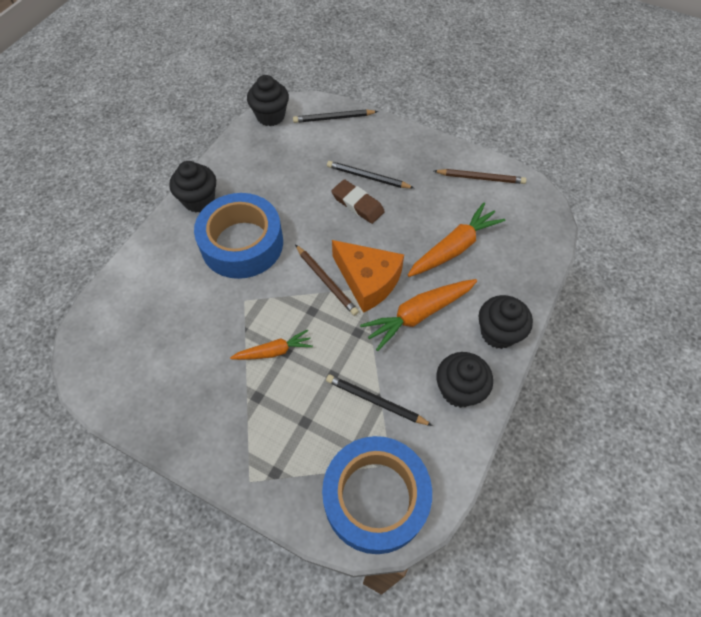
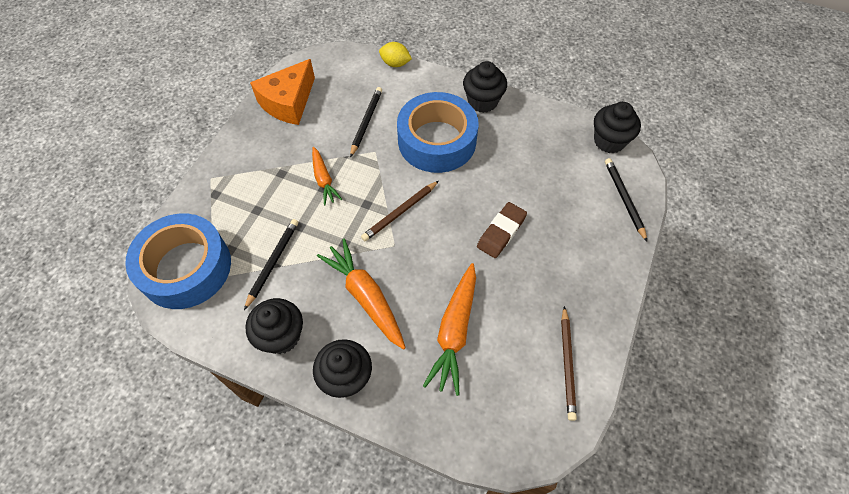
camera: 85 degrees right, 0 degrees up
(118, 274) = (395, 64): none -> yellow lemon
(368, 177) = (542, 239): black pencil -> black pencil (366, 122)
(368, 281) = (403, 248): orange cheese -> orange cheese (288, 102)
(454, 248) = (454, 331): orange carrot -> orange carrot turned 60 degrees clockwise

